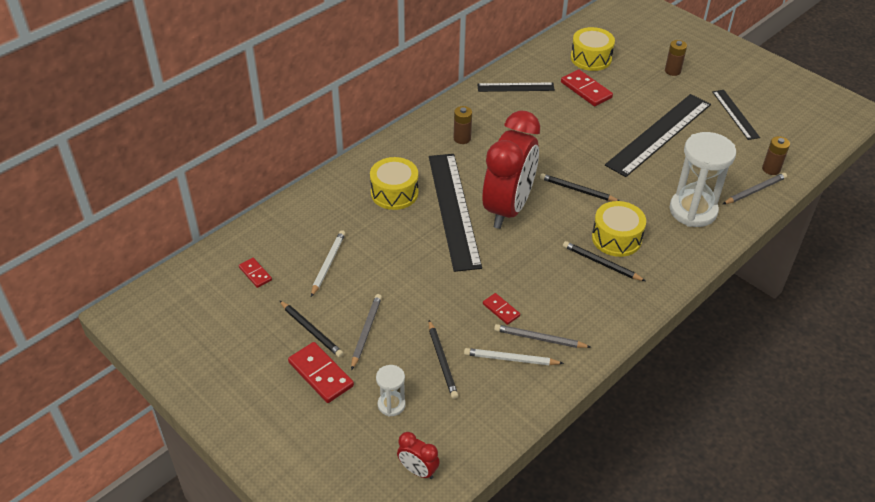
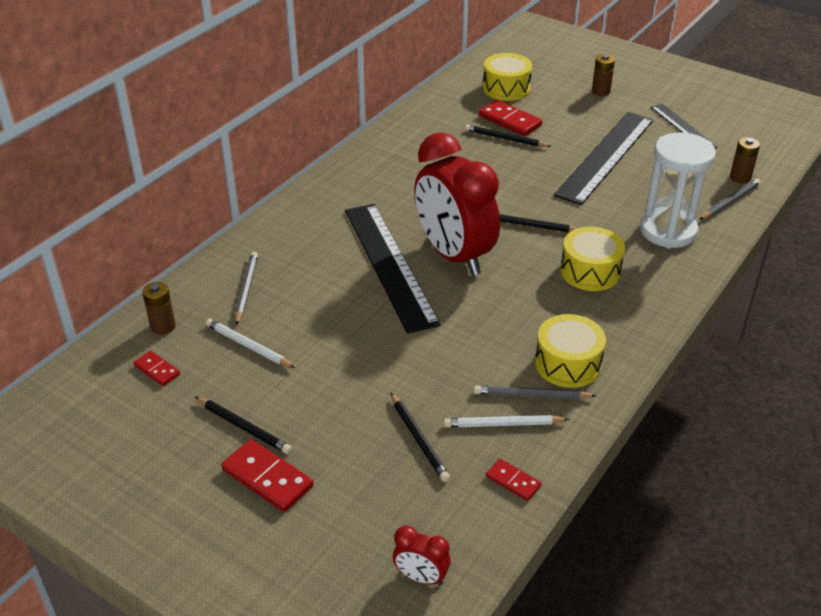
camera: 10 degrees left, 5 degrees down
(328, 264) = (248, 346): white pencil -> white pencil turned 60 degrees counterclockwise
(366, 332) = (314, 418): grey pencil -> grey pencil (246, 289)
(391, 405) = (367, 501): white hourglass -> none
(394, 193) = (313, 255): yellow drum -> yellow drum (568, 364)
(462, 138) = (380, 187): brown battery -> brown battery (163, 326)
(501, 310) = (476, 369): red domino -> red domino (513, 481)
(508, 208) = (454, 255): red clock -> red clock turned 135 degrees clockwise
(515, 87) = (428, 126): black ruler -> none
(601, 263) = (580, 301): black pencil -> black pencil (505, 139)

